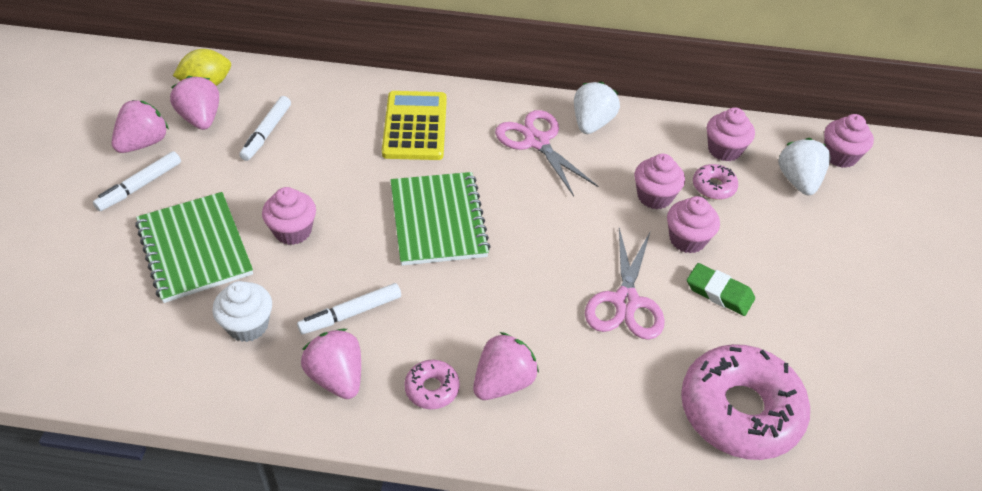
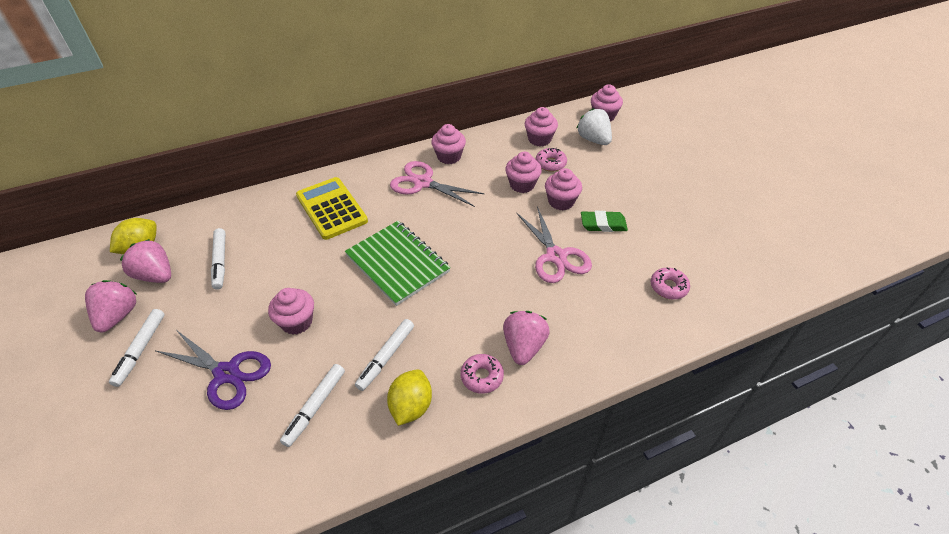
camera: 30 degrees left, 0 degrees up
(195, 249) = (227, 373): green notebook -> purple scissors
(248, 325) = (315, 407): white cupcake -> white marker
(337, 377) = (411, 406): pink strawberry -> yellow lemon
(592, 123) = (449, 156): white strawberry -> pink cupcake
(740, 410) = (668, 287): pink donut -> pink donut, size x0.44

